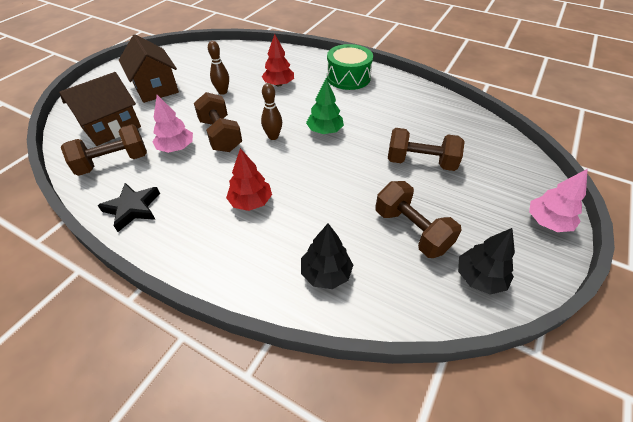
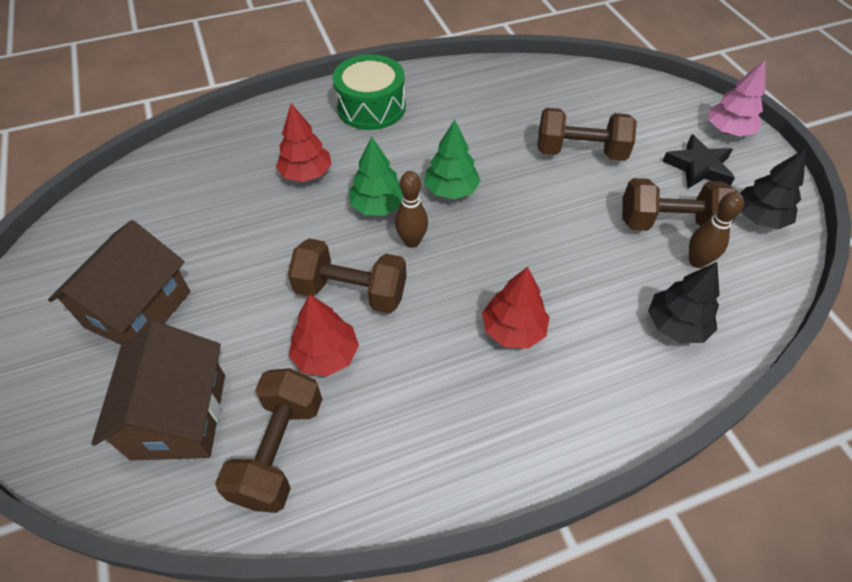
camera: 50 degrees left, 5 degrees up
(133, 208) = (411, 467): black star -> black star (698, 167)
(155, 88) = (138, 309): brown house -> brown house turned 75 degrees counterclockwise
(176, 148) = (326, 355): pink tree -> red tree
(222, 92) = (251, 238): brown bowling pin -> brown bowling pin (697, 261)
(284, 114) = (378, 206): none -> green tree
(420, 162) = (580, 152): brown dumbbell -> brown dumbbell turned 45 degrees clockwise

